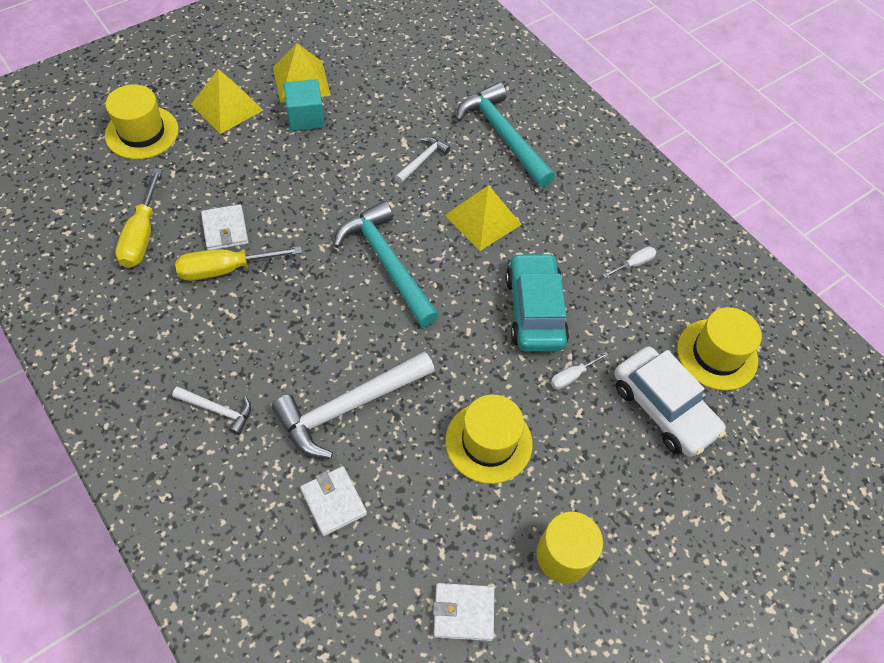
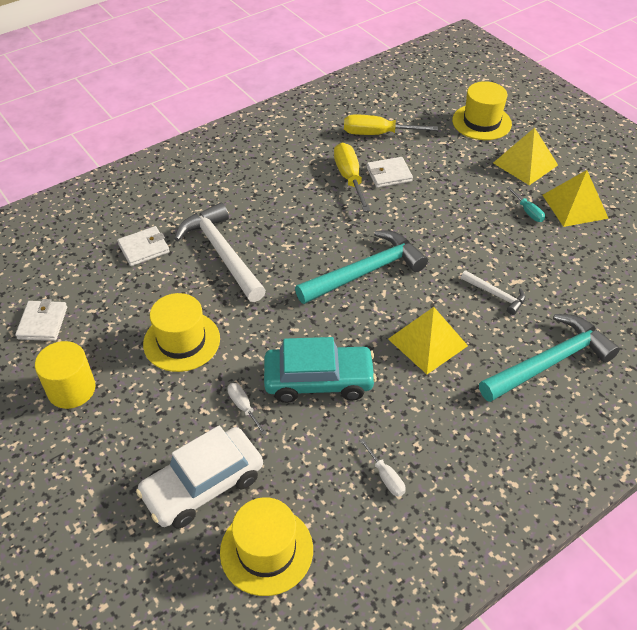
camera: 95 degrees right, 10 degrees down
(217, 410) = (225, 185): white hammer -> none
(305, 118) = (528, 211): turquoise cube -> turquoise screwdriver

